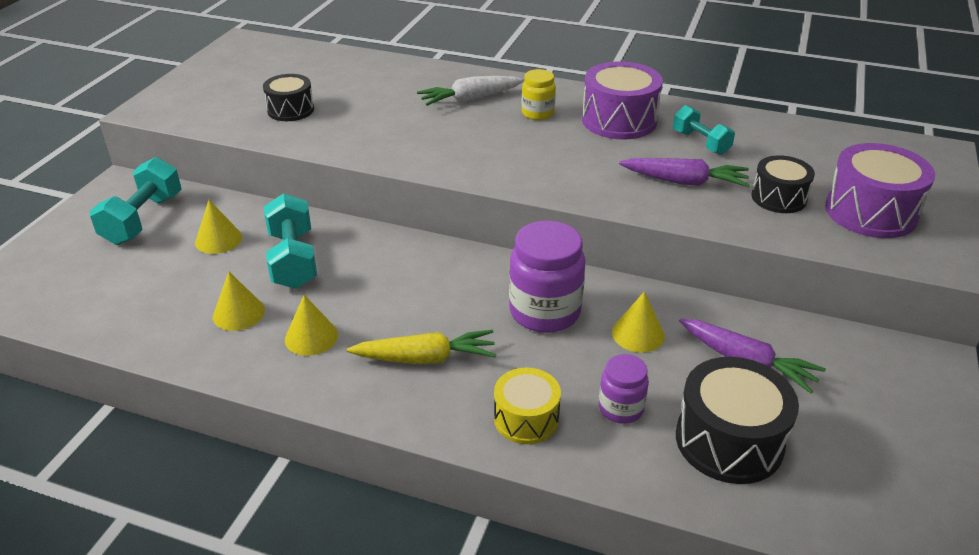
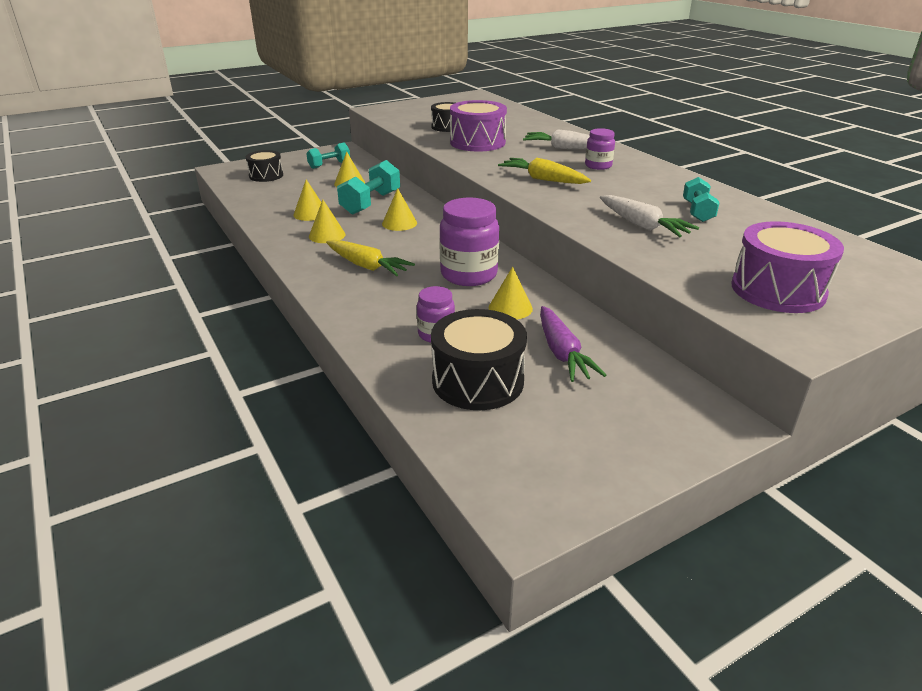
camera: 40 degrees right, 5 degrees down
(143, 219) = (329, 165): turquoise dumbbell -> turquoise dumbbell, size x0.64
(372, 275) = (399, 223): none -> yellow cone
(514, 156) = (543, 179): none -> yellow carrot
(526, 419) = (374, 313): yellow drum -> none
(537, 113) = (598, 166): yellow jar -> purple jar
(619, 120) = (653, 184): purple drum -> purple drum (477, 142)
(685, 182) = (643, 225): purple carrot -> white carrot
(778, 198) = (706, 256): black drum -> black drum (266, 175)

